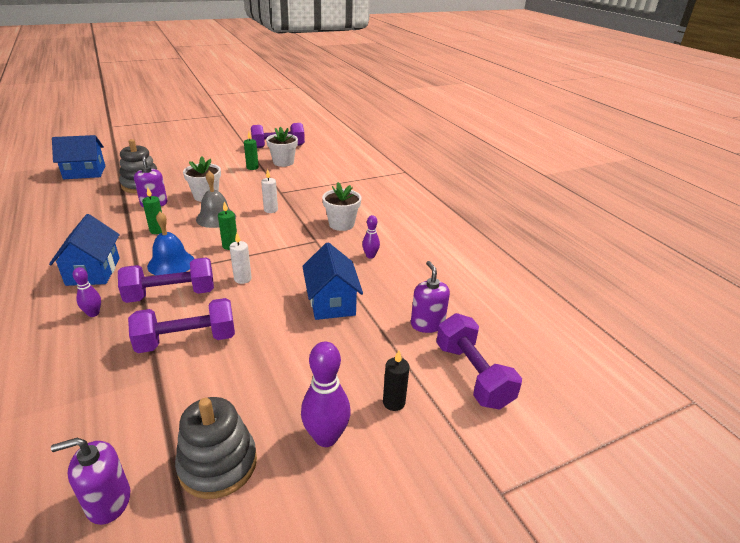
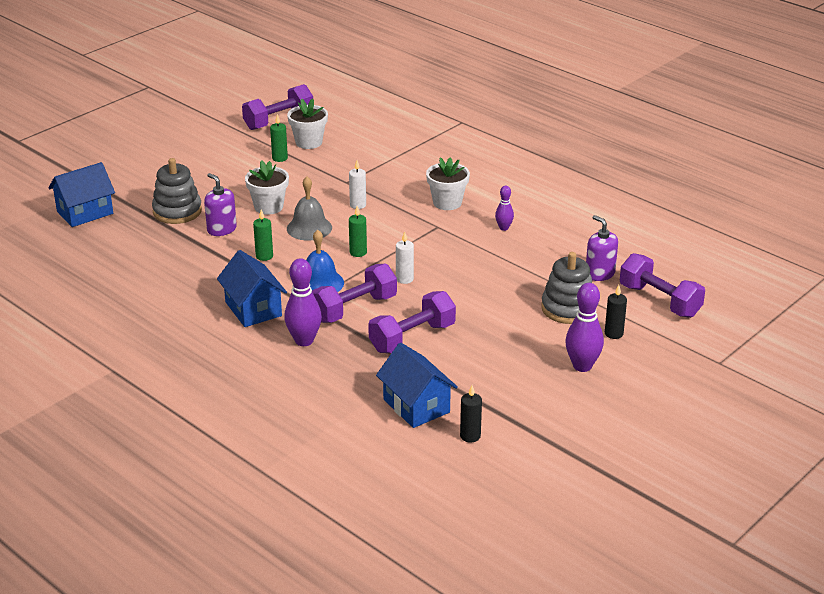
camera: 20 degrees left, 0 degrees up
(93, 313) = (304, 341): purple bowling pin -> purple bowling pin, size x1.77
(108, 501) = (470, 436): purple soap dispenser -> black candle
(218, 464) = (522, 400): grey stacking toy -> grey stacking toy (568, 308)
(331, 302) = (504, 277): blue house -> blue house (416, 406)

